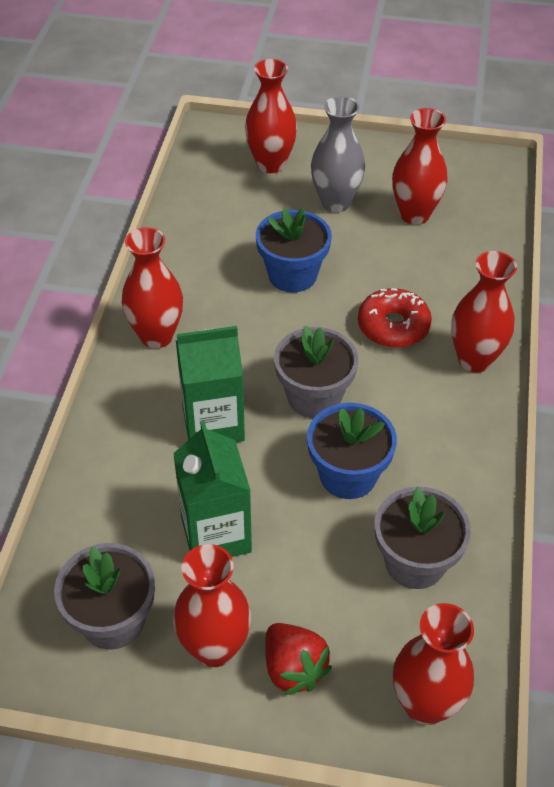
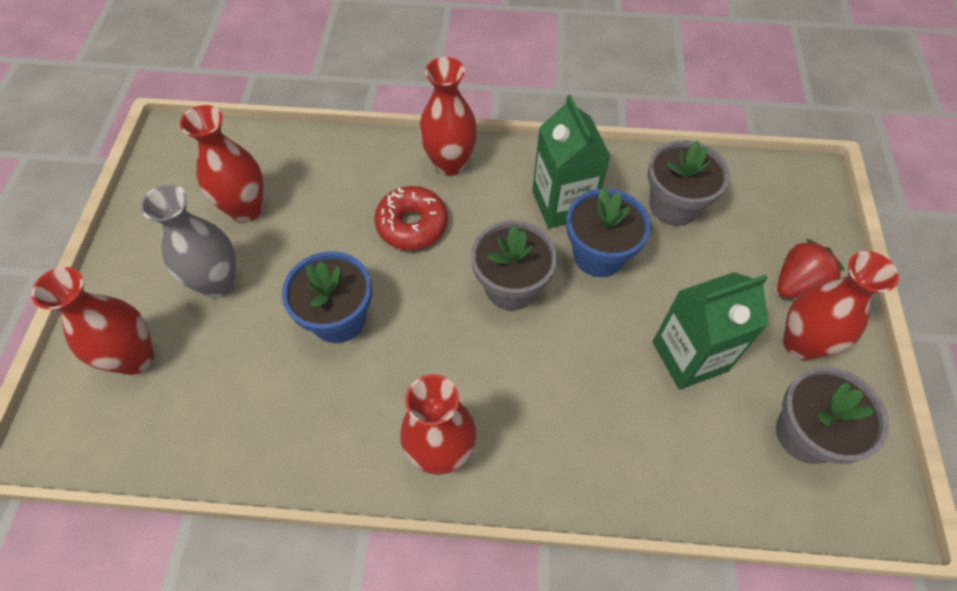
camera: 95 degrees left, 10 degrees up
(213, 424) = (560, 375): green carton -> green carton (562, 204)
(425, 704) = (792, 198): red vase -> none

